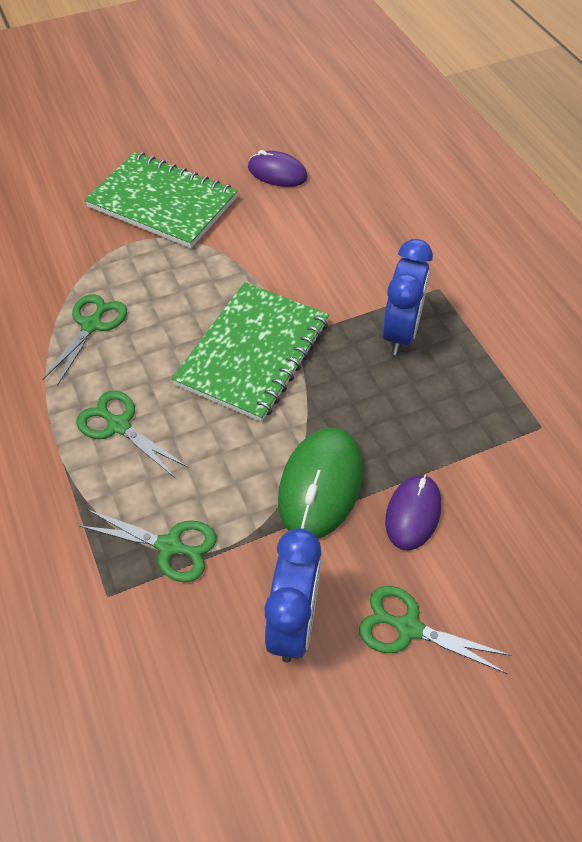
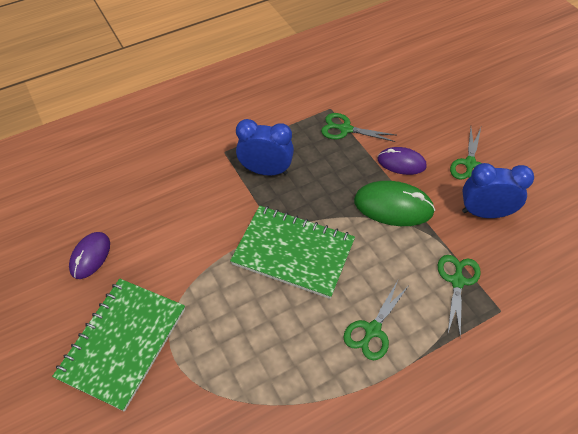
camera: 95 degrees left, 0 degrees up
(91, 325) = (277, 372): green scissors -> green scissors (345, 129)

